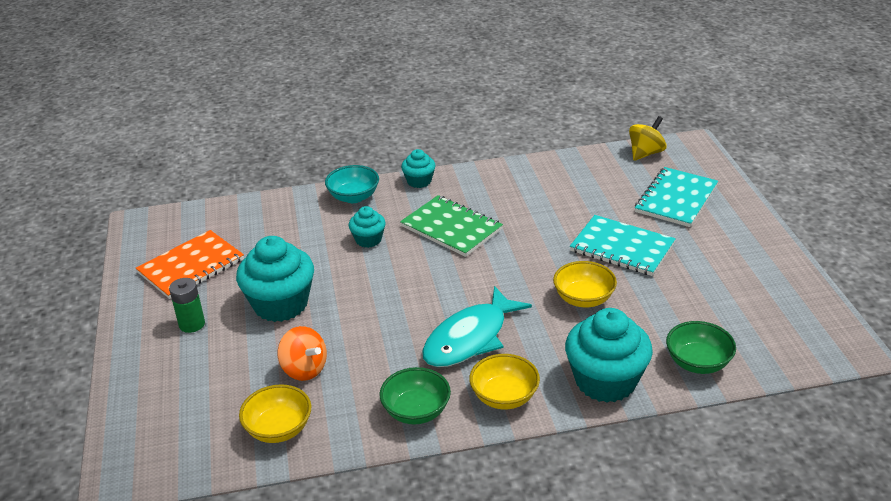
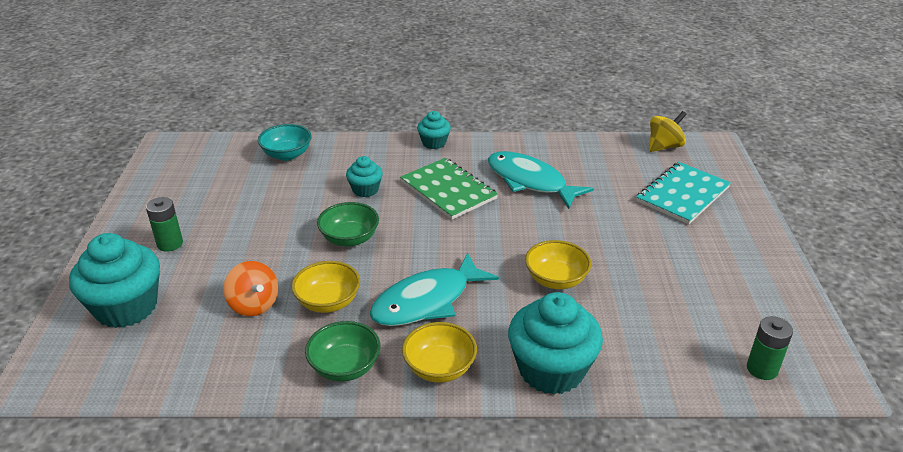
camera: 10 degrees right, 0 degrees up
(191, 266) = (194, 190): orange notebook -> none
(279, 429) = (204, 361): yellow bowl -> yellow bowl (328, 302)
(280, 304) = (259, 238): turquoise cupcake -> turquoise cupcake (126, 307)
(353, 197) = (367, 149): turquoise bowl -> turquoise bowl (287, 155)
(528, 207) = (530, 181): none -> turquoise fish
(622, 248) = (612, 234): turquoise notebook -> none
(698, 362) = (657, 367): green bowl -> green bowl (349, 238)
(788, 348) = (762, 369): none -> green battery

